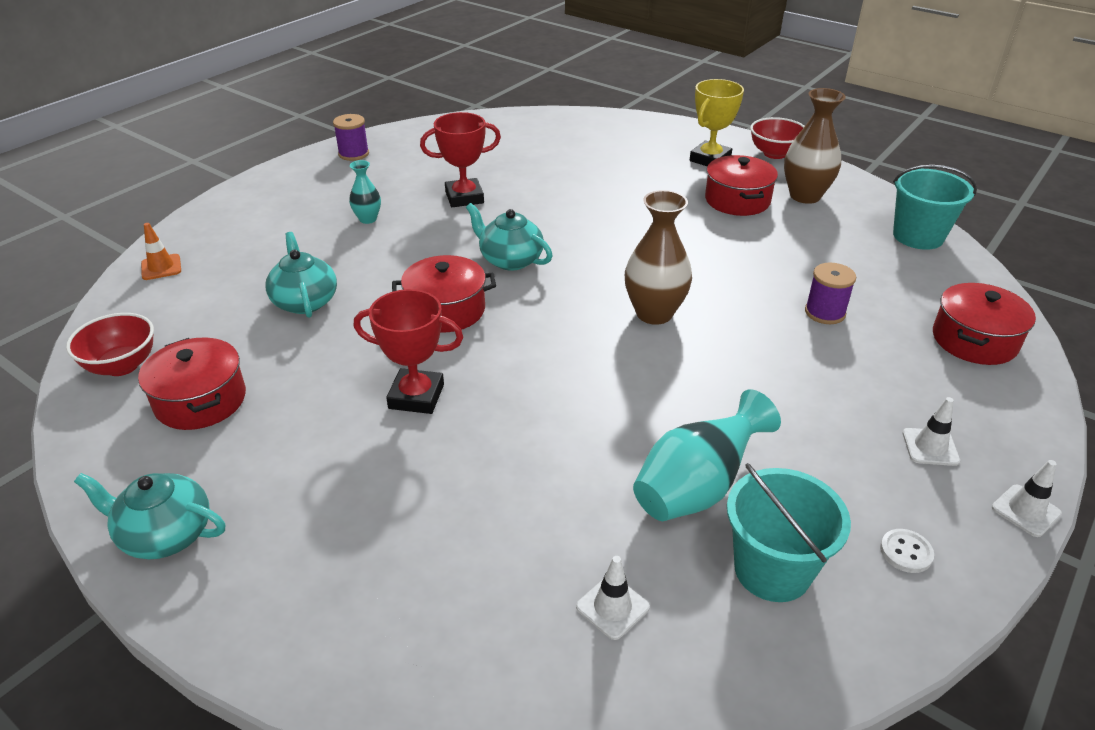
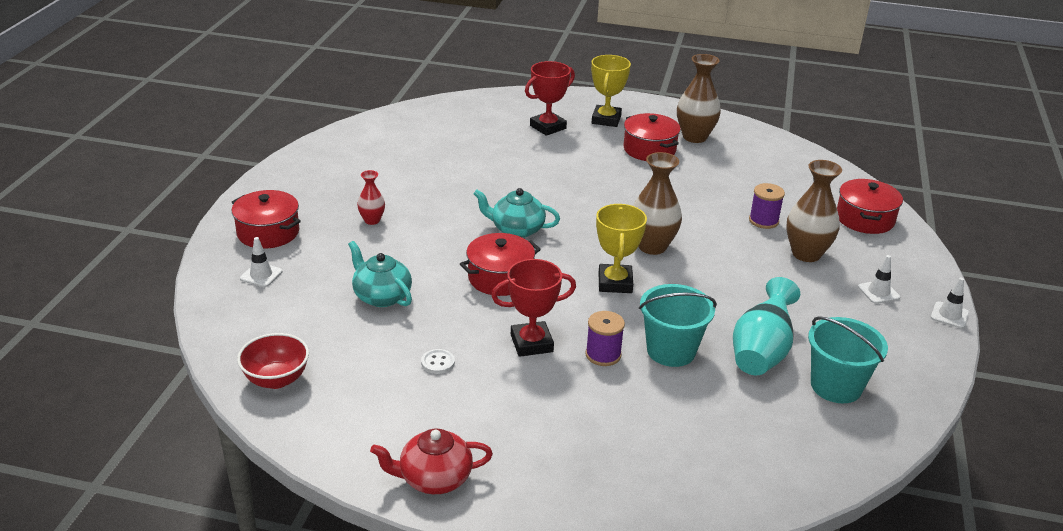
camera: 25 degrees left, 5 degrees down
(161, 267) = (227, 297): orange traffic cone -> none
(165, 534) = (434, 479): turquoise teapot -> red teapot
(200, 400) = (369, 387): red pot -> red pot (268, 232)
(353, 154) = (306, 166): purple spool -> purple spool (603, 355)
(368, 219) = (372, 220): turquoise vase -> red vase
(464, 197) = (437, 187): red trophy -> red trophy (548, 127)
(574, 347) = (615, 283): none -> yellow trophy
(612, 607) = (761, 433): white traffic cone -> white traffic cone (261, 275)
(774, 154) = (650, 106): red bowl -> none
(855, 368) = (806, 254): none -> brown vase
(906, 552) = (901, 355): white button -> white button (438, 363)
(918, 236) = (789, 153): turquoise bucket -> turquoise bucket (671, 351)

